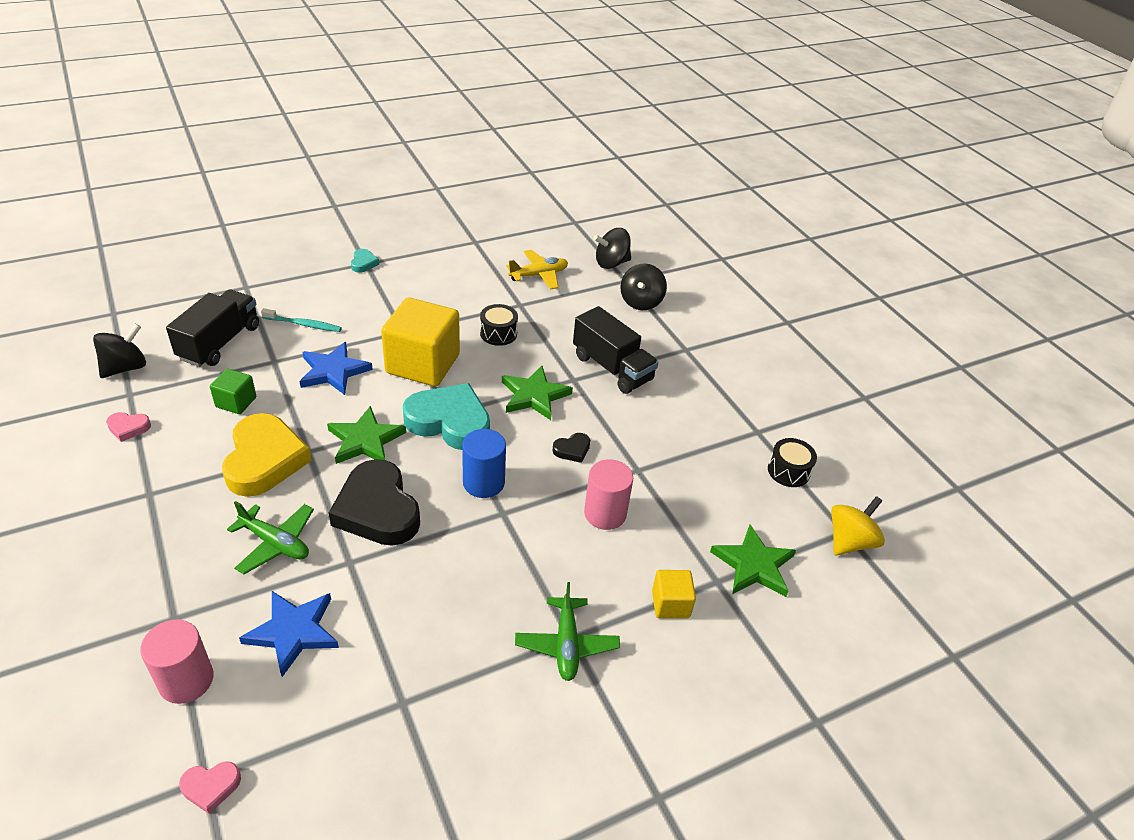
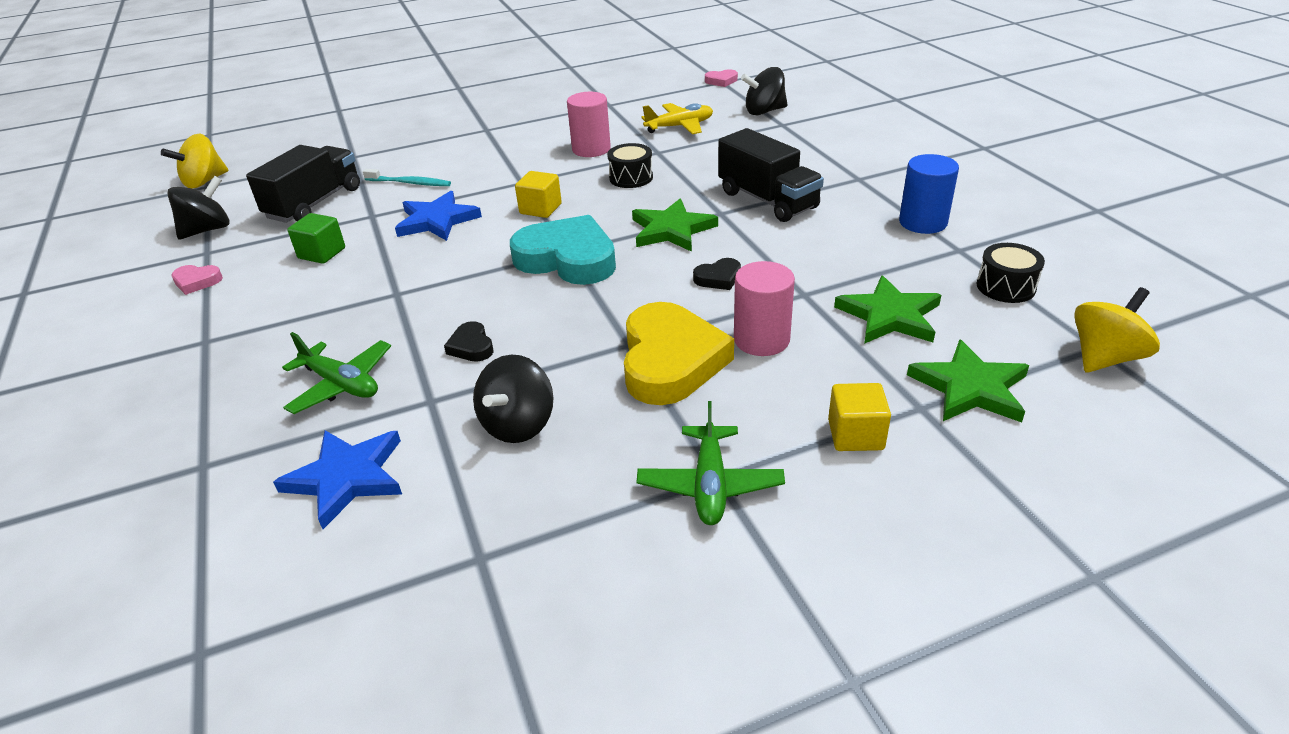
camera: 10 degrees right, 5 degrees down
(109, 308) = (204, 182): none -> yellow spinning top
(186, 680) = (200, 534): pink cylinder -> pink cylinder (591, 149)
(211, 787) = (202, 664): pink heart -> pink heart (721, 81)
(264, 460) = (344, 304): yellow heart -> yellow heart (670, 361)
(363, 263) = (483, 129): turquoise heart -> none
(365, 440) = (465, 280): green star -> green star (889, 316)
(377, 510) = (471, 346): black heart -> black heart, size x0.43
(423, 364) = (540, 209): yellow cube -> yellow cube, size x0.48
(483, 482) = (605, 314): blue cylinder -> blue cylinder (923, 222)
(641, 302) = (800, 141): black spinning top -> black spinning top (518, 424)

